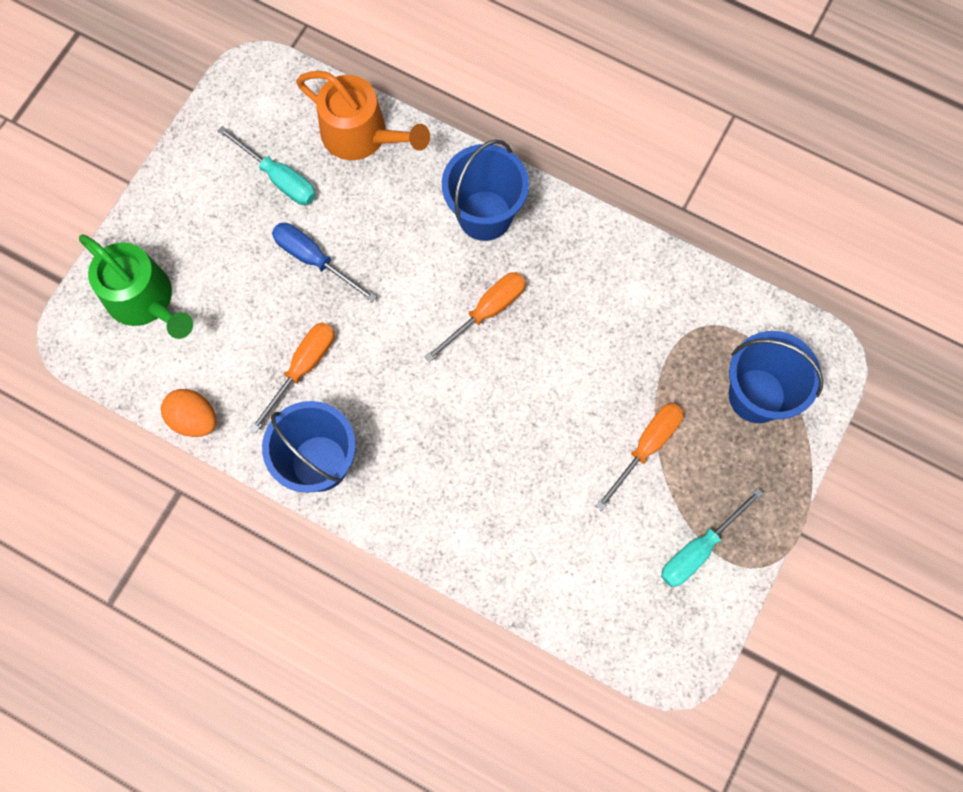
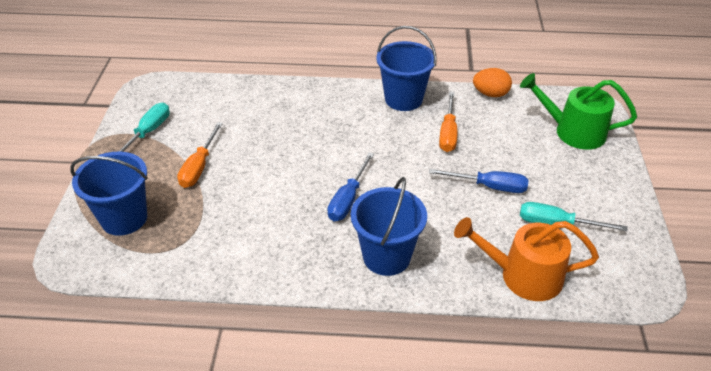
camera: 155 degrees right, 30 degrees down
(486, 312) = (348, 199): orange screwdriver -> blue screwdriver

